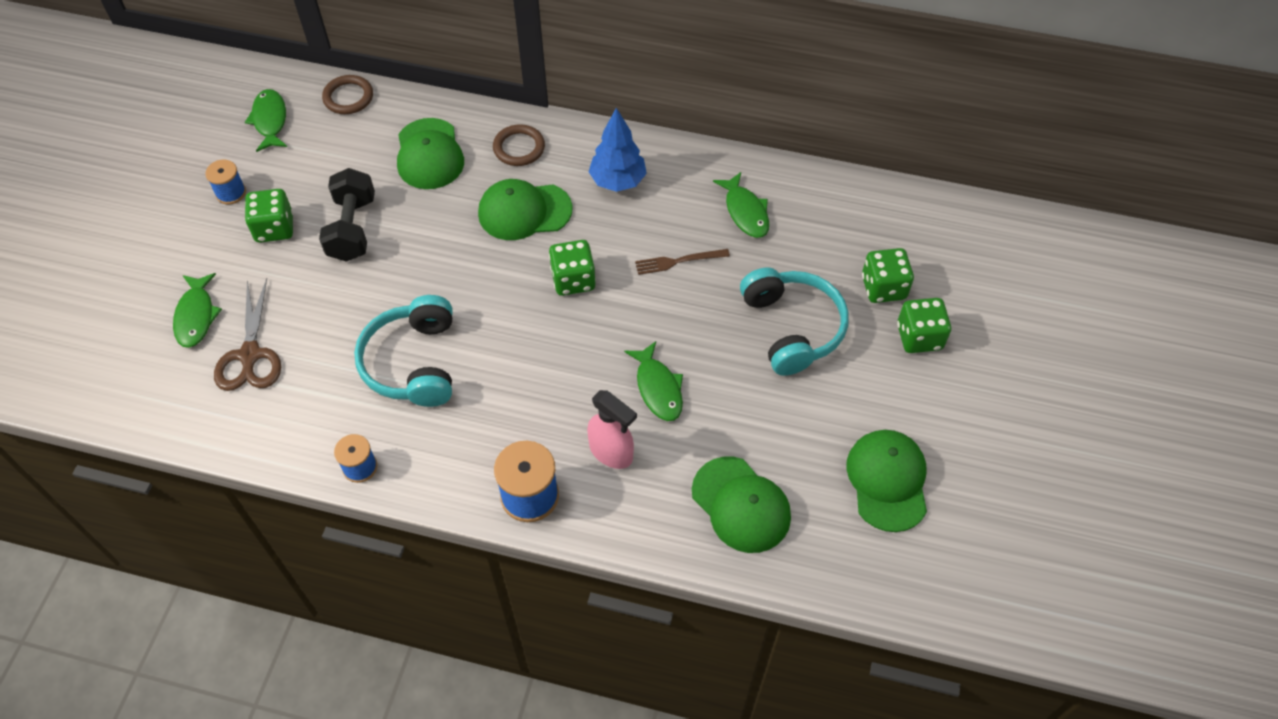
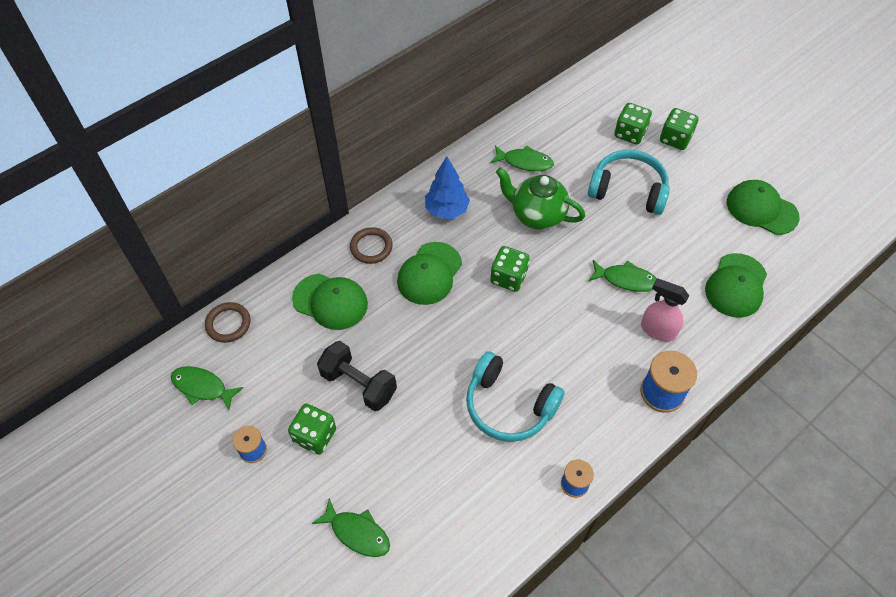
camera: 55 degrees left, 0 degrees up
(250, 355) = (424, 510): brown scissors -> none
(611, 452) = (657, 330): pink spray bottle -> pink spray bottle turned 135 degrees counterclockwise
(678, 261) = (536, 215): brown fork -> green teapot
(741, 505) = (736, 285): green cap -> green cap turned 120 degrees clockwise

